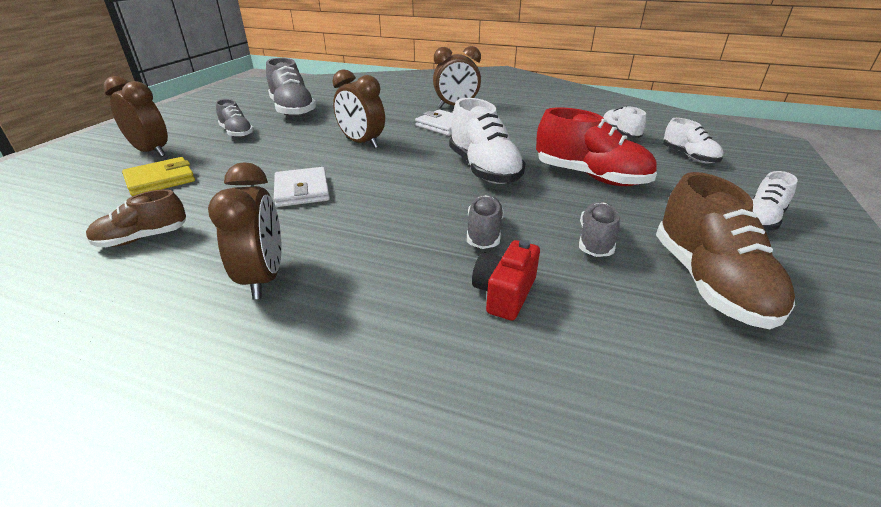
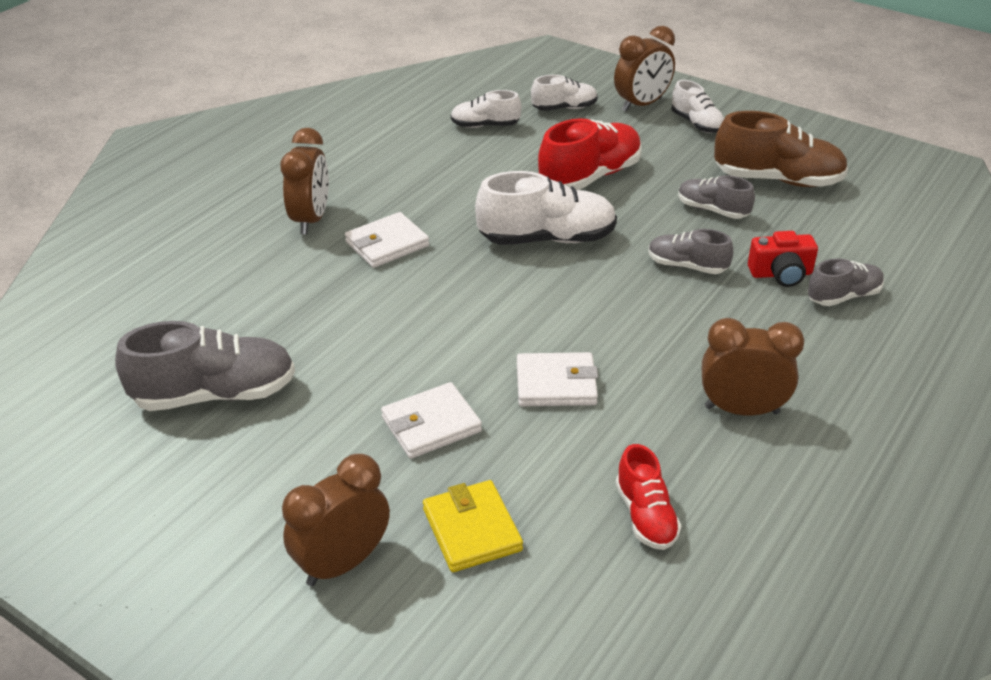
camera: 75 degrees left, 5 degrees up
(142, 238) = (645, 516): brown shoe -> red shoe
(237, 133) = (301, 460): grey shoe -> grey shoe (843, 296)
(262, 158) = (431, 424): none -> white wallet
(362, 143) = (418, 324): brown clock -> brown clock (642, 105)
(504, 293) = (781, 274): red camera -> red camera turned 45 degrees counterclockwise

